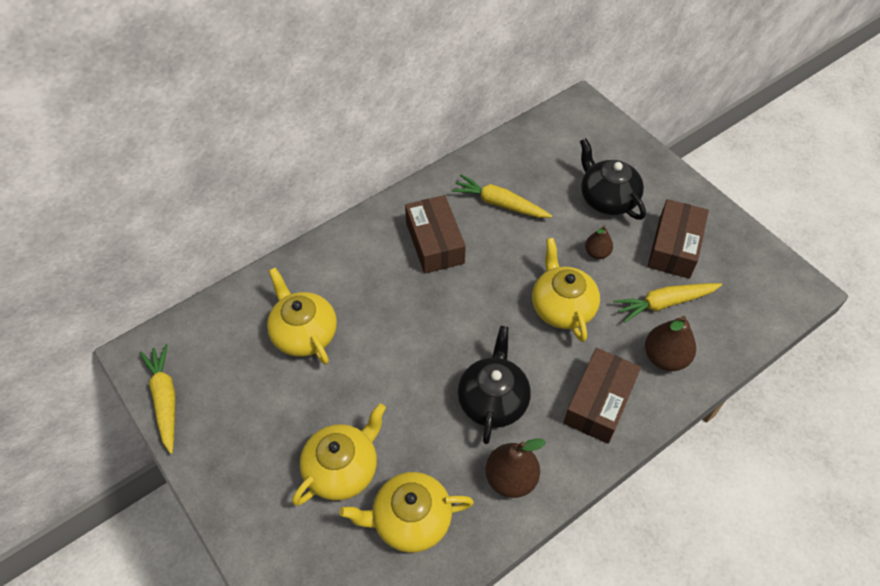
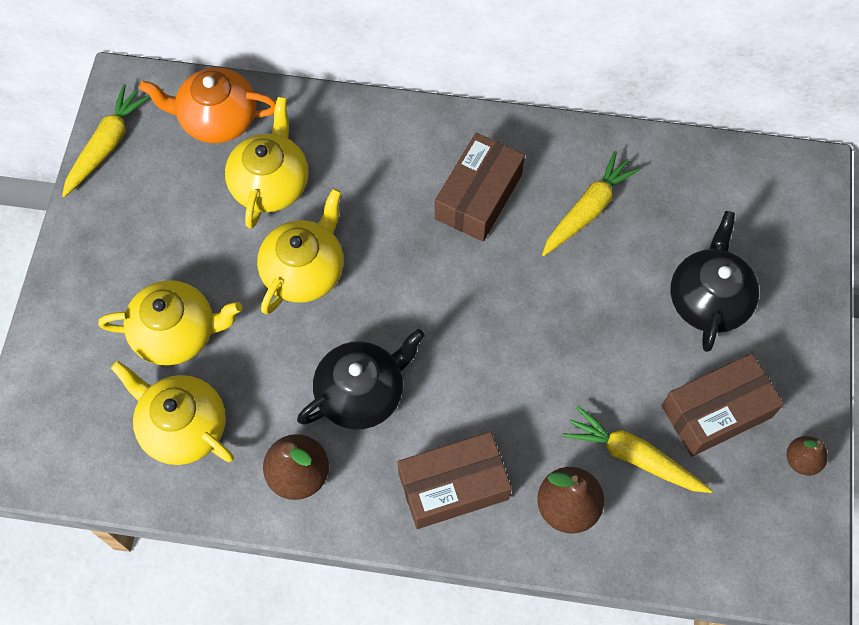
camera: 45 degrees right, 10 degrees up
(226, 325) = (217, 119): none -> orange teapot
(499, 204) = (588, 210): yellow carrot -> yellow carrot turned 60 degrees clockwise
(562, 307) = (526, 367): yellow teapot -> yellow teapot (304, 270)
(597, 253) = (626, 345): brown pear -> brown pear (801, 460)

